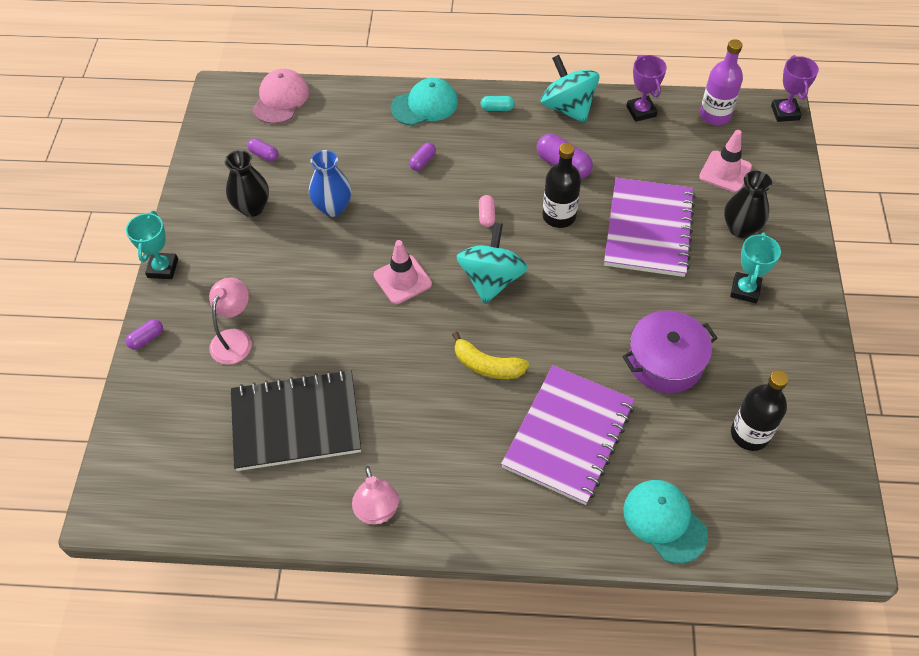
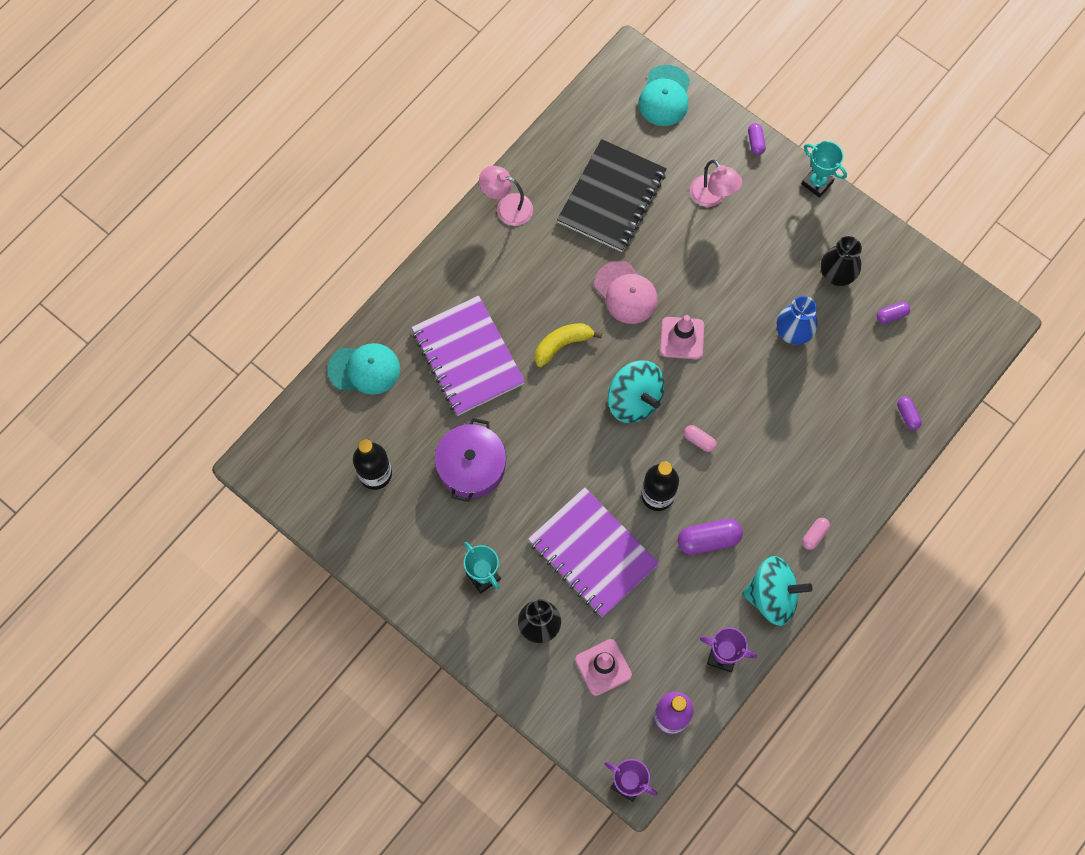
camera: 125 degrees right, 15 degrees up
(281, 99) = (954, 365): pink cap -> pink cap (626, 293)
(423, 161) = (794, 432): purple capsule -> purple capsule (907, 415)
(425, 105) = (862, 478): turquoise cap -> turquoise cap (665, 96)
(497, 108) = (814, 535): turquoise capsule -> pink capsule

